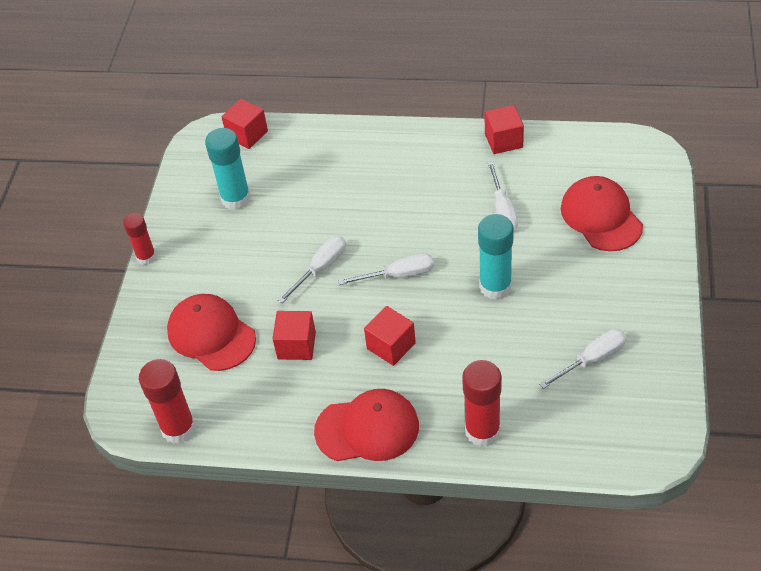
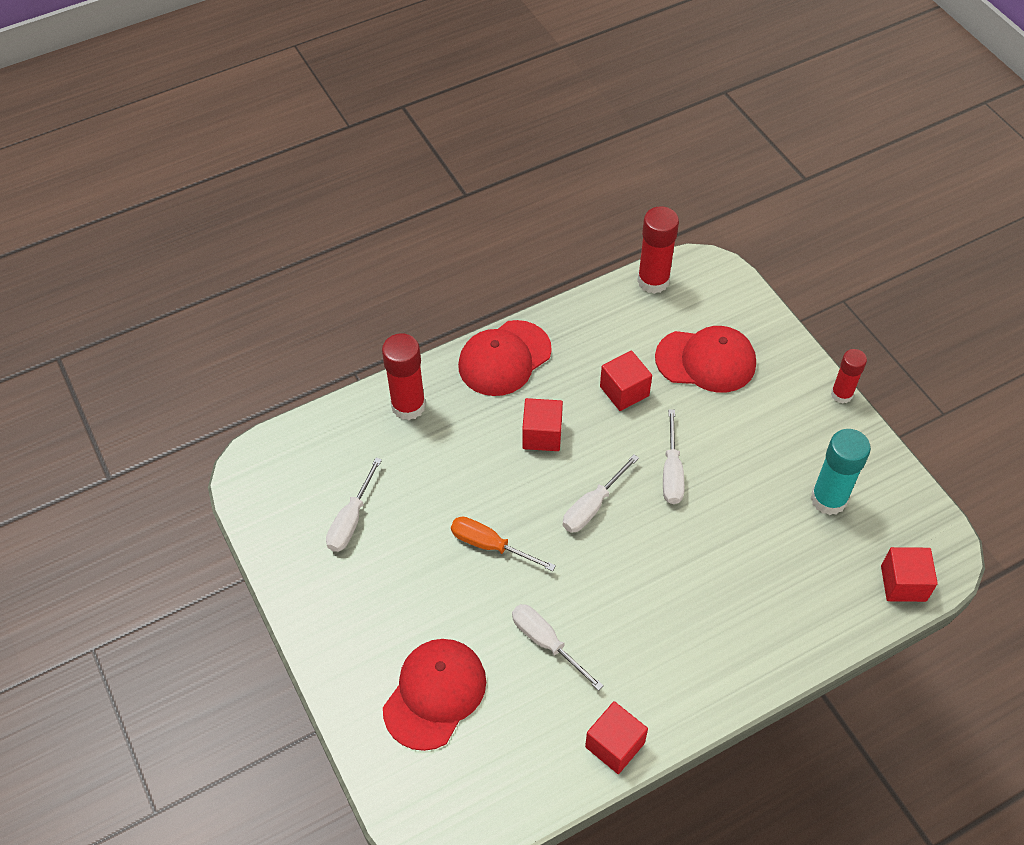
camera: 140 degrees right, 5 degrees up
(495, 286) = (490, 545): turquoise glue stick -> orange screwdriver
(601, 217) = (435, 694): red cap -> red cap turned 90 degrees counterclockwise

